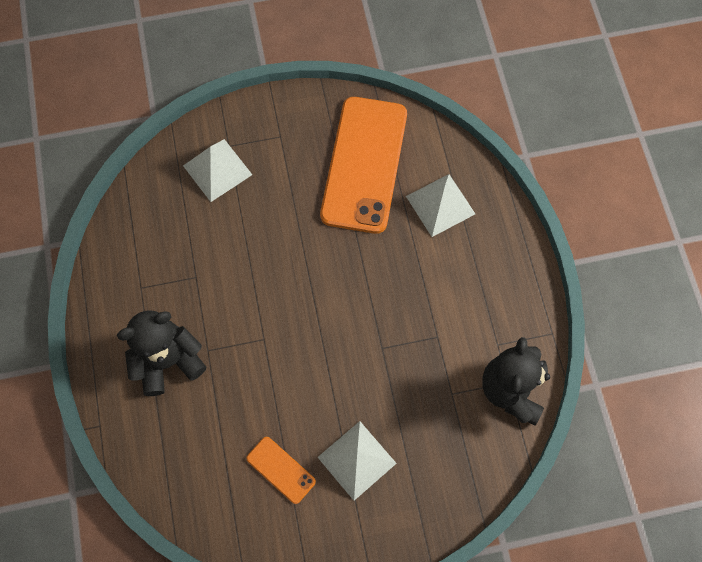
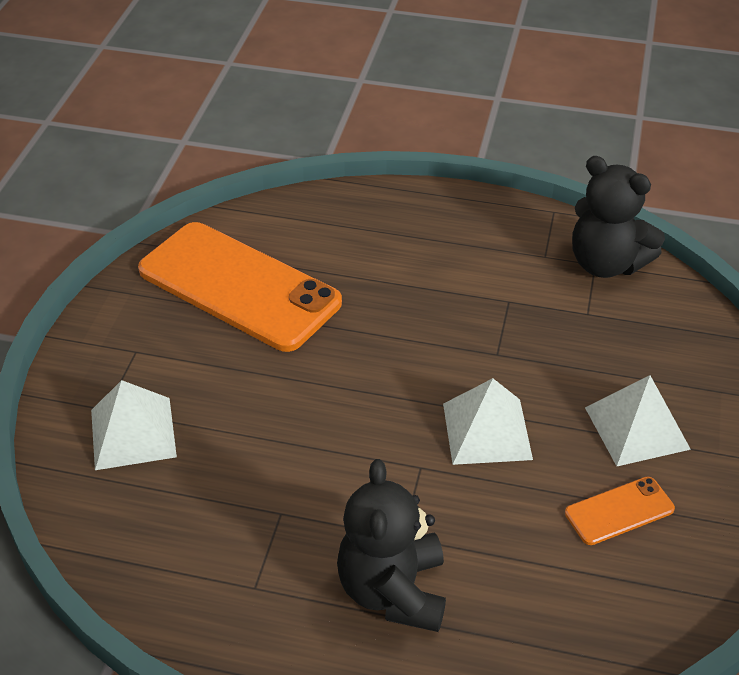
camera: 65 degrees left, 25 degrees down
(440, 205) = (341, 241): white pyramid -> white pyramid (487, 431)

